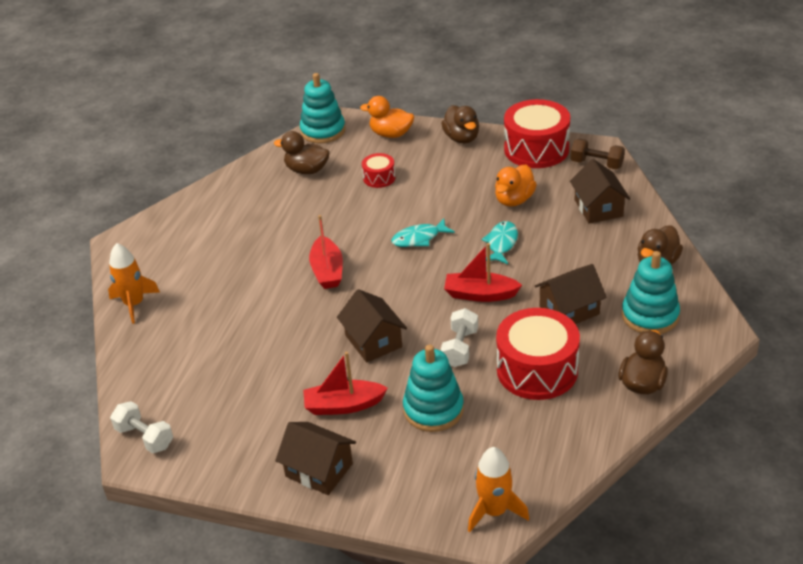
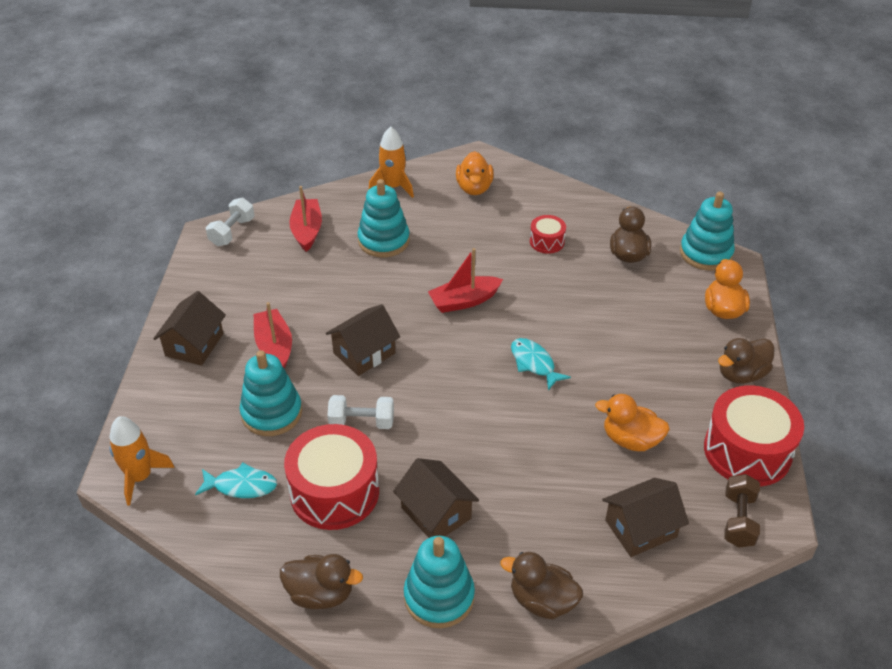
camera: 75 degrees right, 5 degrees up
(168, 248) = (474, 188): none -> orange duck
(218, 317) = (383, 241): none -> turquoise stacking toy
(379, 178) = (633, 313): red drum -> red drum (547, 242)
(480, 294) = (449, 428): red boat -> red boat (307, 231)
(501, 243) = (543, 437): turquoise fish -> turquoise fish (241, 486)

